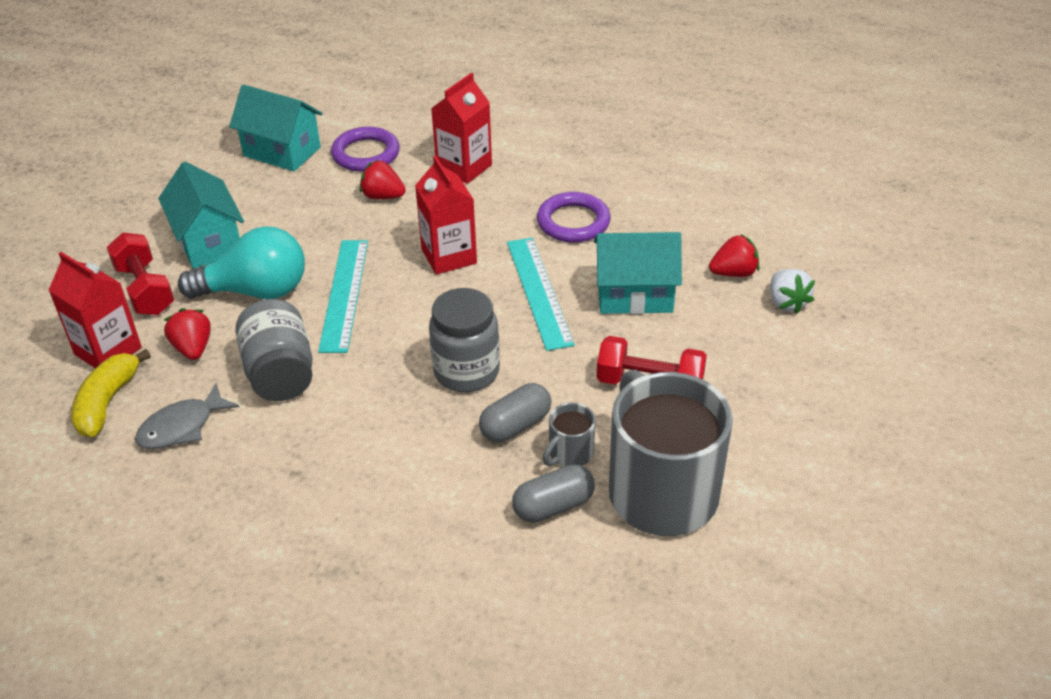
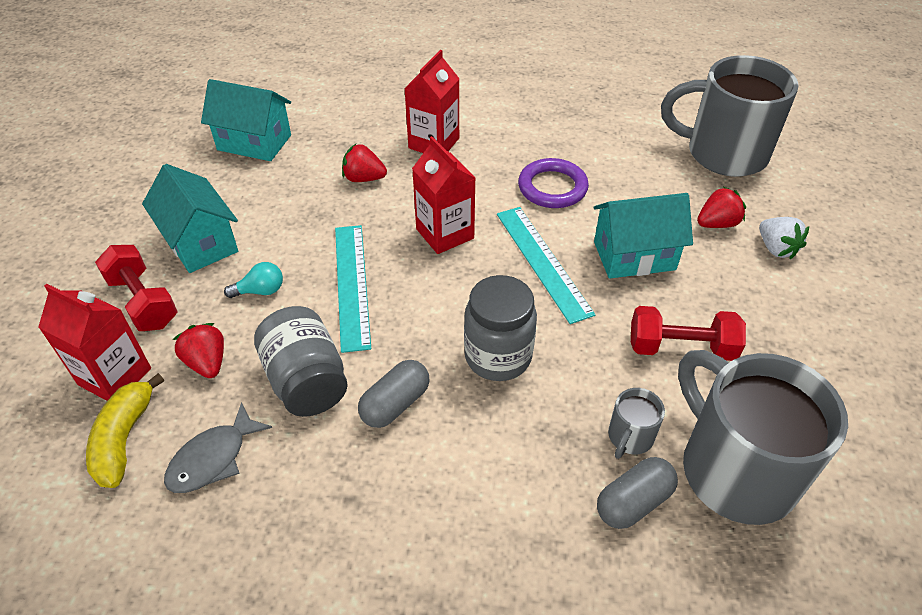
camera: 10 degrees left, 5 degrees up
(256, 291) = (260, 291): turquoise light bulb -> turquoise light bulb, size x0.45
(366, 154) = (336, 138): purple ring -> none
(515, 425) = (565, 411): grey capsule -> grey capsule (395, 404)
(769, 204) = (723, 153): none -> grey mug

